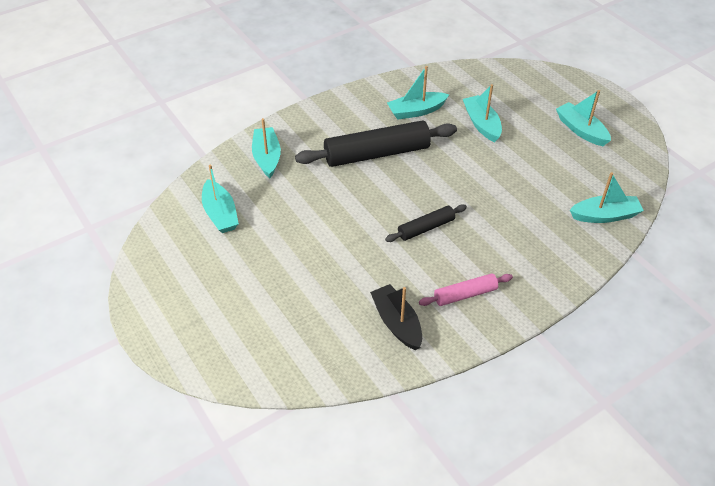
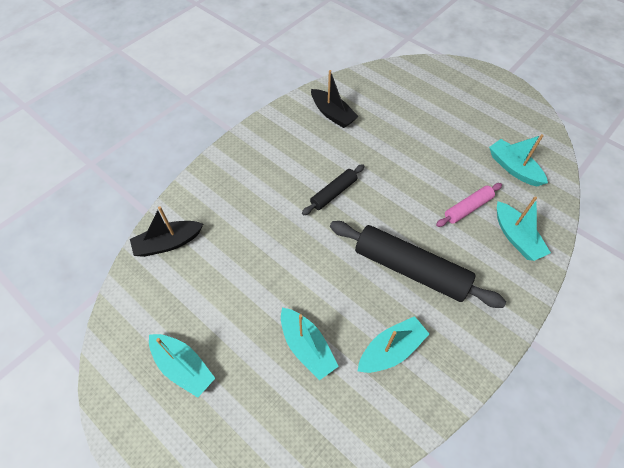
camera: 165 degrees right, 10 degrees up
(377, 153) = (410, 269): black rolling pin -> black rolling pin turned 60 degrees clockwise
(465, 294) = (287, 143): pink rolling pin -> pink rolling pin (467, 208)
(604, 215) = (168, 243): turquoise boat -> black boat

